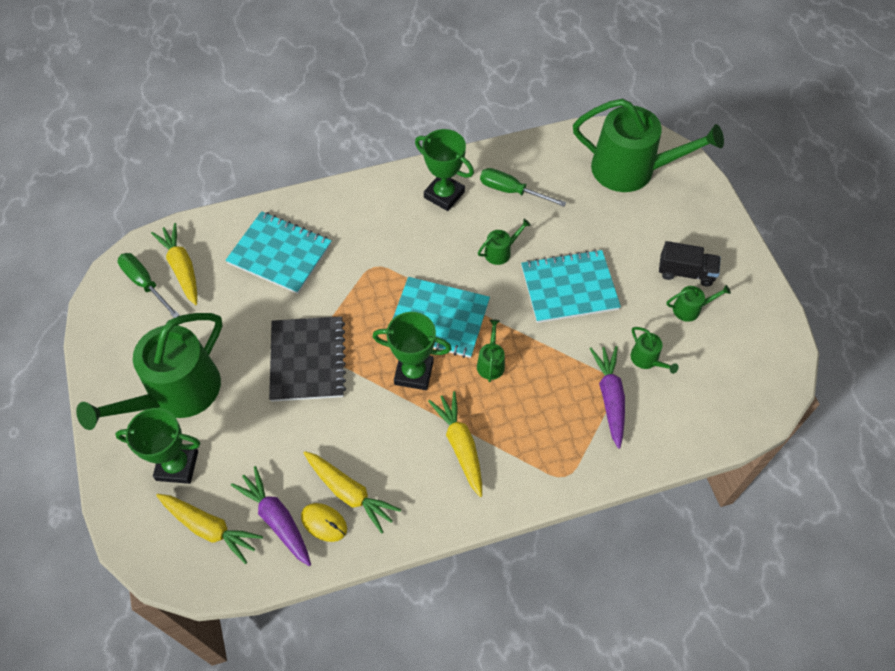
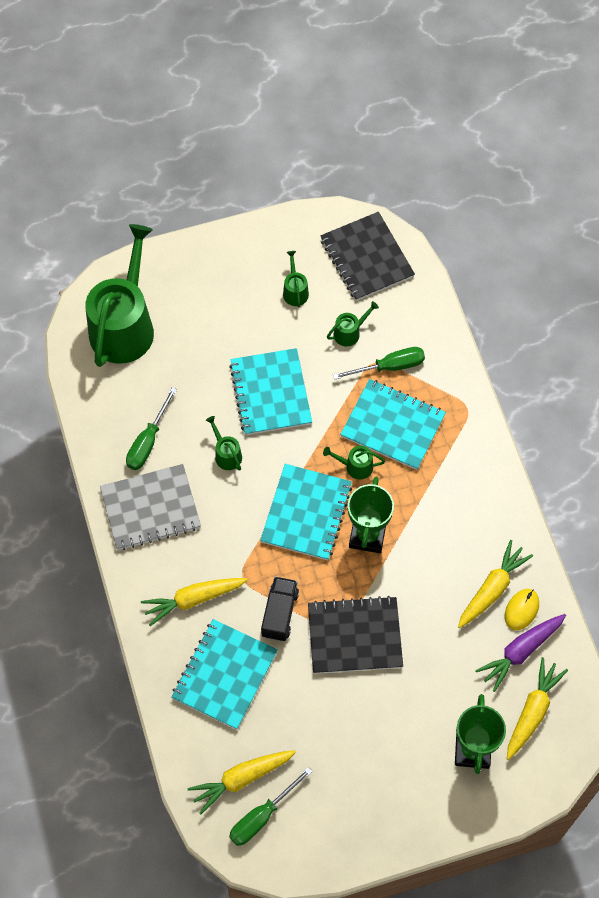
camera: 90 degrees left, 5 degrees up
(177, 393) = (394, 762): green watering can -> none
(444, 195) = (150, 508): green trophy -> grey notebook
(460, 445) = (441, 494): yellow carrot -> yellow carrot (193, 599)
(539, 399) = (392, 426): none -> turquoise notebook
(610, 397) = (389, 367): purple carrot -> green screwdriver
(685, 272) = (253, 290): black truck -> black truck (279, 613)
(742, 377) = (366, 258): none -> black notebook

